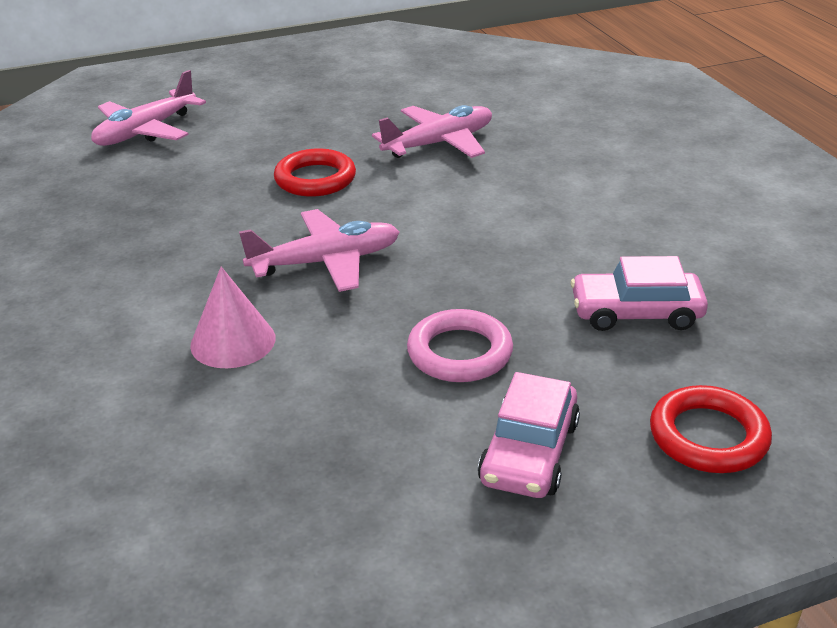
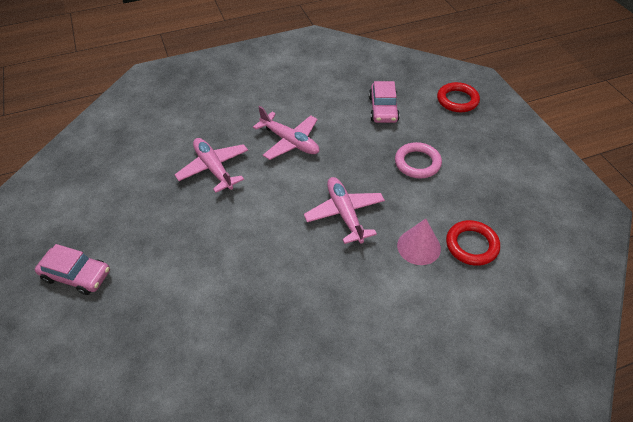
camera: 90 degrees left, 15 degrees up
(146, 131) = (154, 339): pink plane -> pink plane (290, 142)
(315, 179) = (250, 225): red ring -> red ring (471, 245)
(529, 452) = (476, 145): pink car -> pink car (77, 275)

